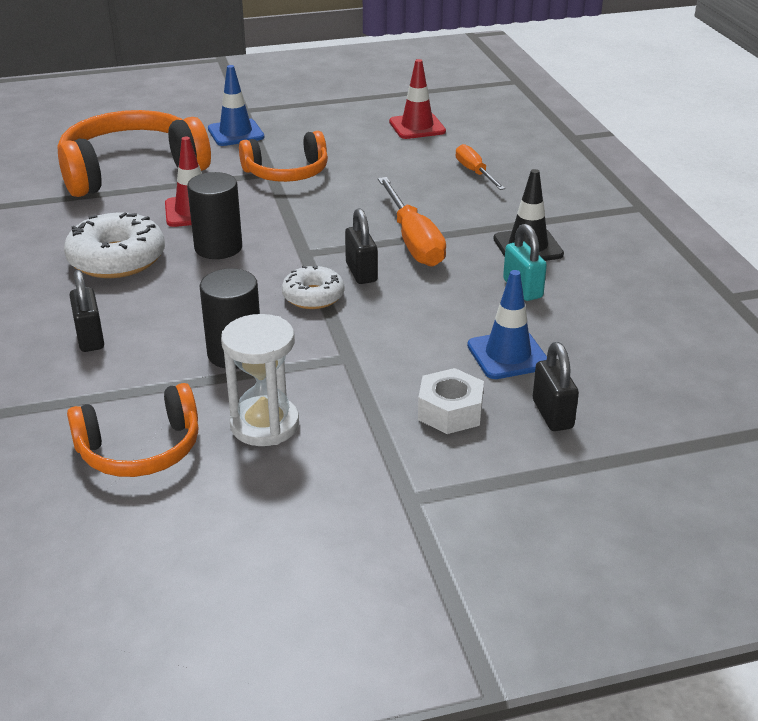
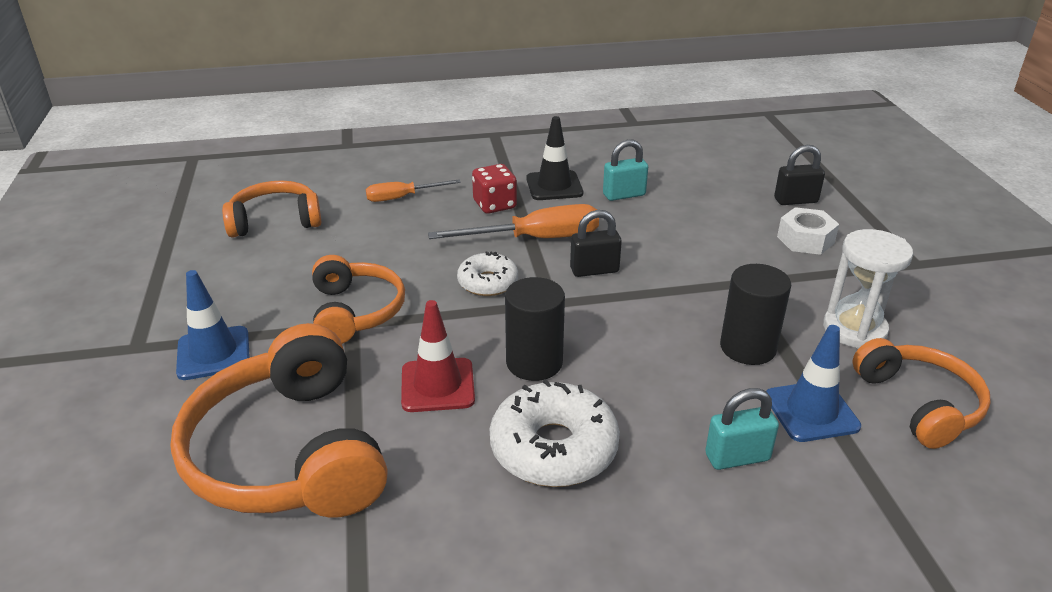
camera: 85 degrees left, 0 degrees up
(90, 338) = (737, 457): black padlock -> turquoise padlock
(313, 296) = (639, 299): white donut -> white donut (488, 282)
(417, 127) = (275, 221): red traffic cone -> orange headphones
(475, 217) = (494, 205): none -> red dice
(508, 355) = (723, 210): blue traffic cone -> blue traffic cone (811, 411)

